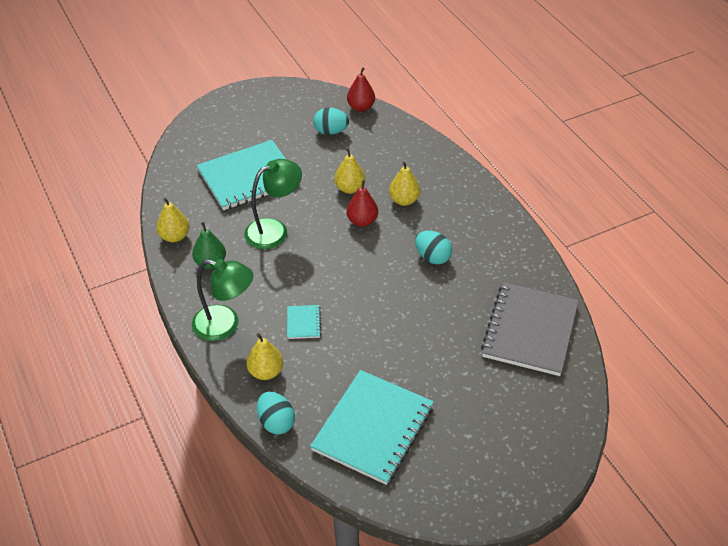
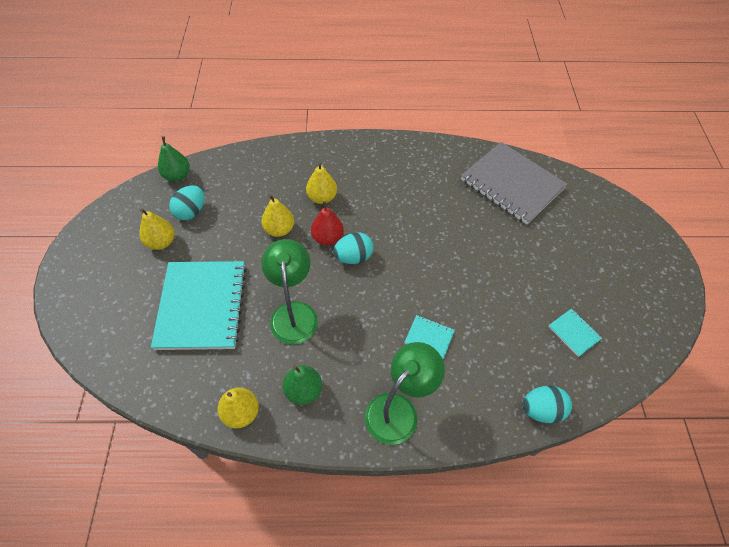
camera: 65 degrees left, 10 degrees up
(266, 372) = (476, 395): yellow pear -> yellow pear (161, 242)
(361, 107) = (177, 176): red pear -> green pear
(373, 428) = (574, 333): turquoise notebook -> turquoise notebook, size x0.42
(432, 257) = (402, 208): turquoise egg -> turquoise egg (353, 257)

